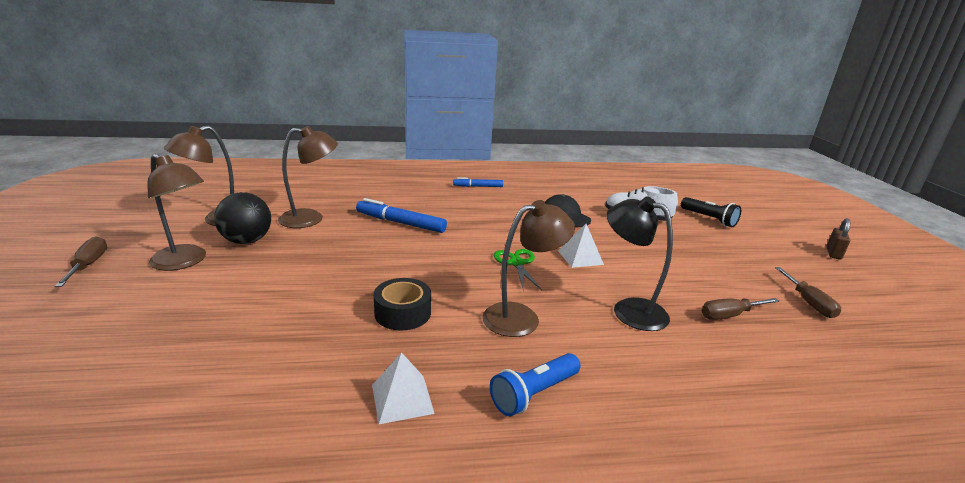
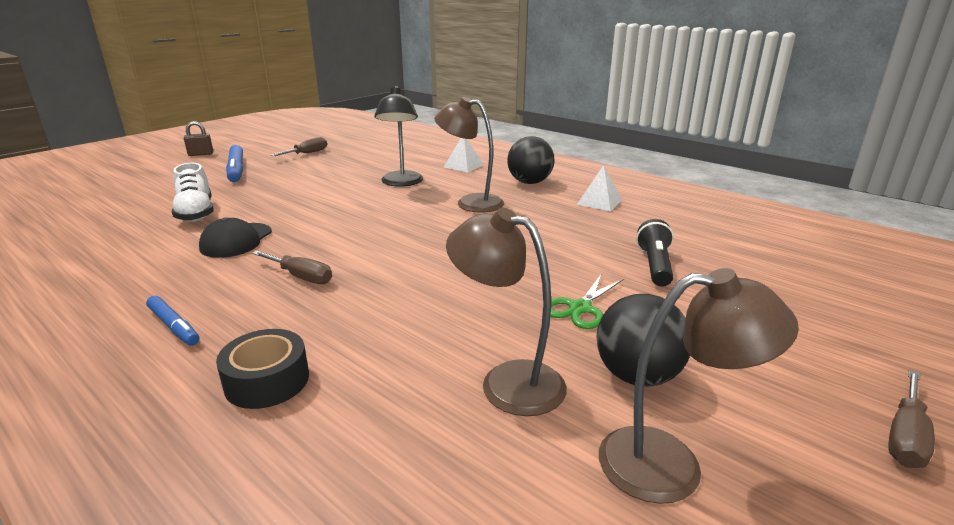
camera: 130 degrees left, 0 degrees up
(185, 262) = (739, 373): brown lamp -> none
(400, 223) = (405, 311): blue marker -> blue marker (236, 170)
(402, 313) = (545, 232): black tape -> black tape (267, 381)
(517, 263) = (395, 226): green scissors -> green scissors (580, 308)
(534, 394) = (529, 182): blue flashlight -> black ball
(580, 257) = (341, 210): white pyramid -> white pyramid (464, 166)
(709, 219) = (160, 190): black flashlight -> black flashlight (654, 265)
(729, 315) = (360, 164): brown screwdriver -> brown screwdriver (301, 277)

